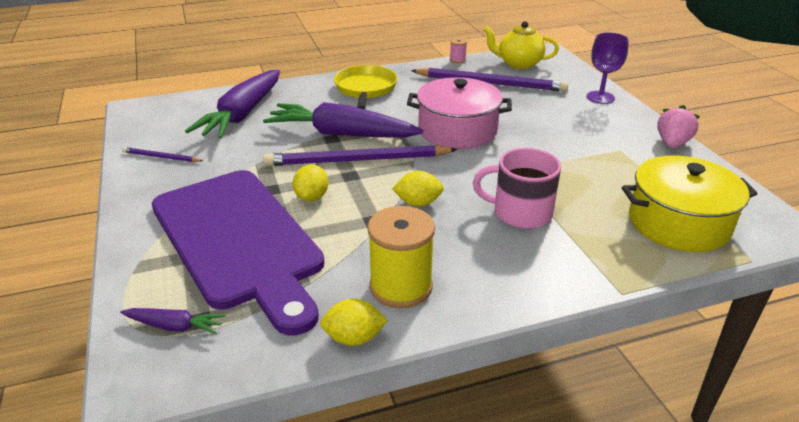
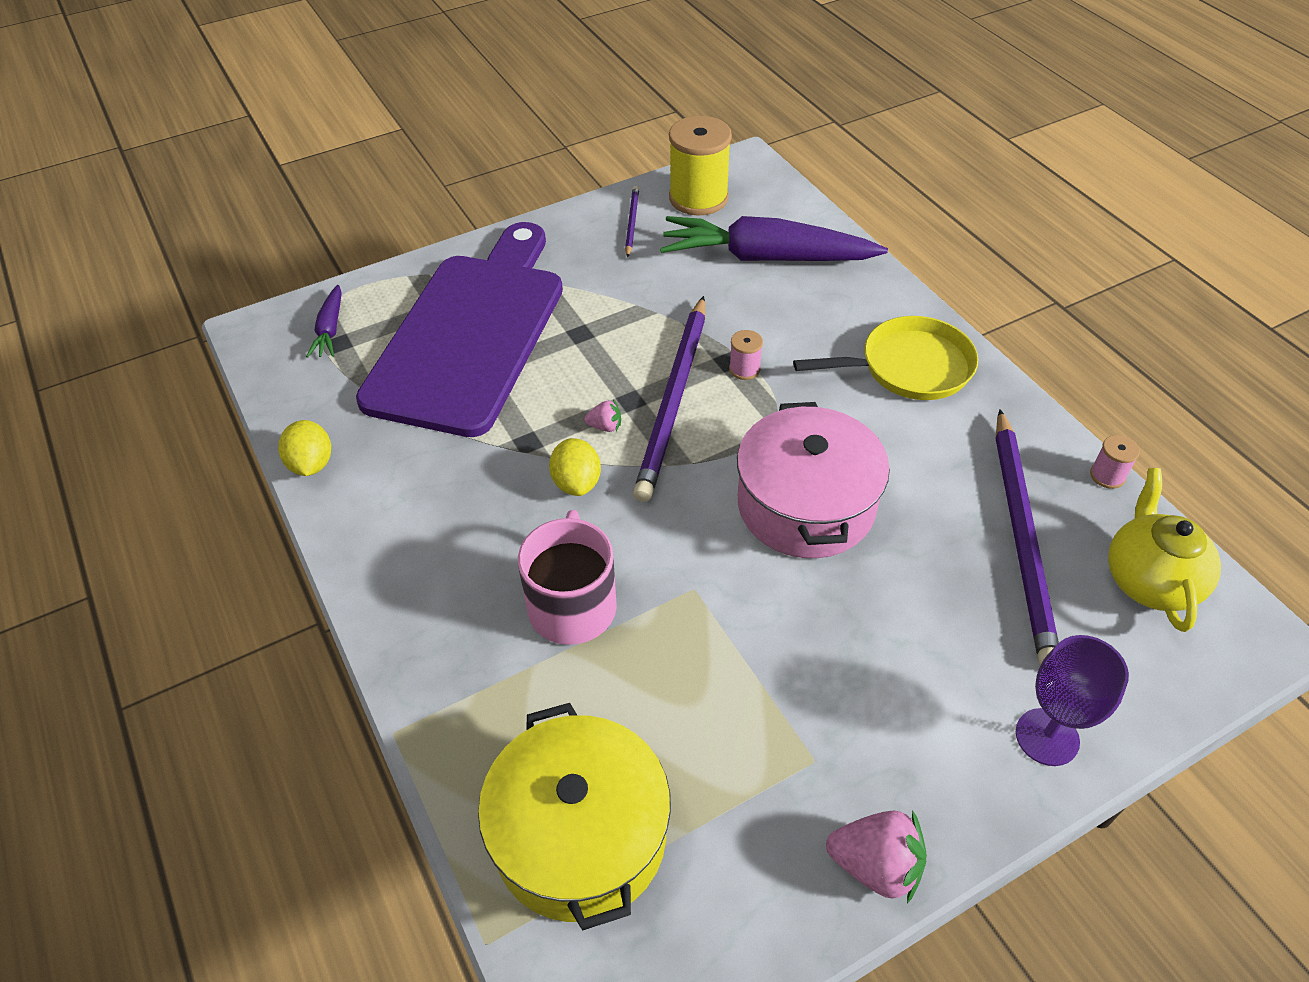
camera: 80 degrees right, 15 degrees up
(238, 240) = (470, 334): purple cutting board -> purple cutting board turned 150 degrees clockwise
(312, 197) = (570, 374): yellow lemon -> none
(341, 134) = (744, 369): purple carrot -> pink spool
(357, 160) = (673, 400): purple pencil -> purple pencil turned 150 degrees counterclockwise
(370, 187) = (605, 426): none -> pink strawberry
(401, 287) = (396, 491): yellow spool -> yellow spool (698, 198)

